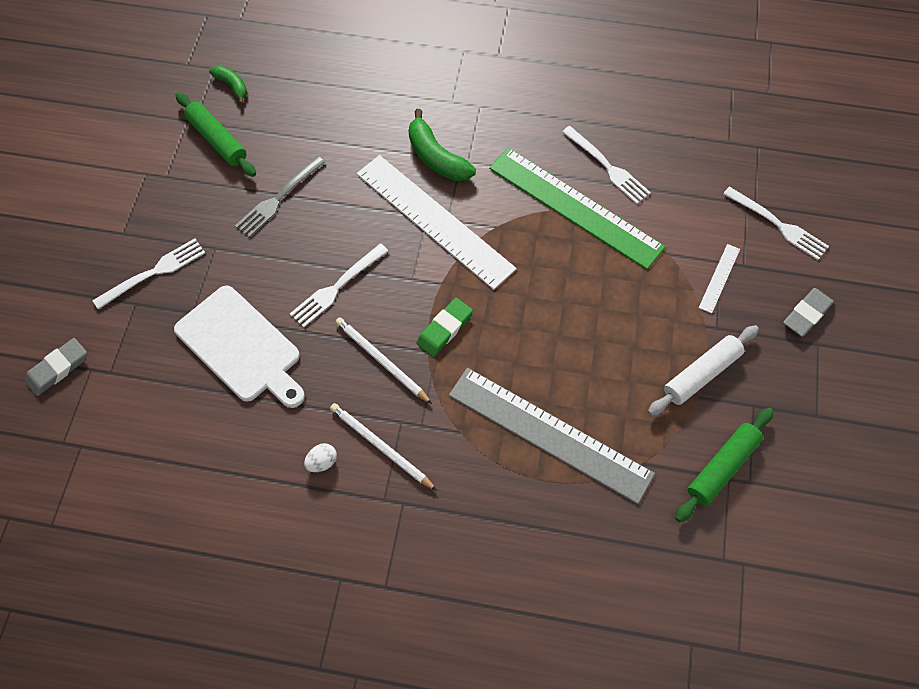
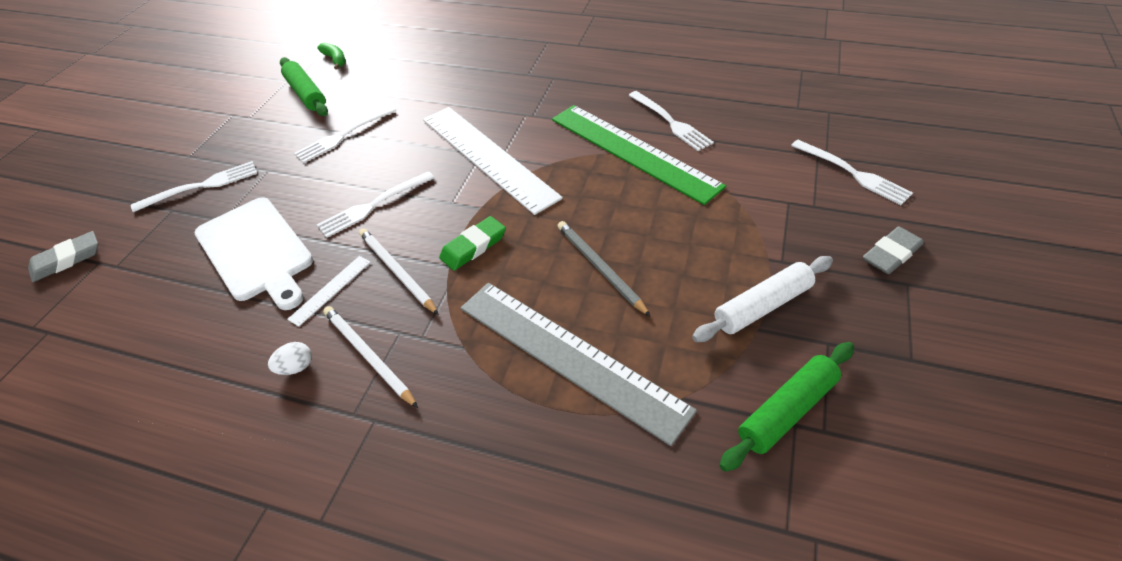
camera: 10 degrees right, 15 degrees down
(278, 198) = (343, 135): grey fork -> white fork
(436, 157) = (502, 111): green banana -> none
(561, 345) = (600, 268): none -> grey pencil
(719, 278) = (786, 216): white ruler -> white ruler (330, 290)

